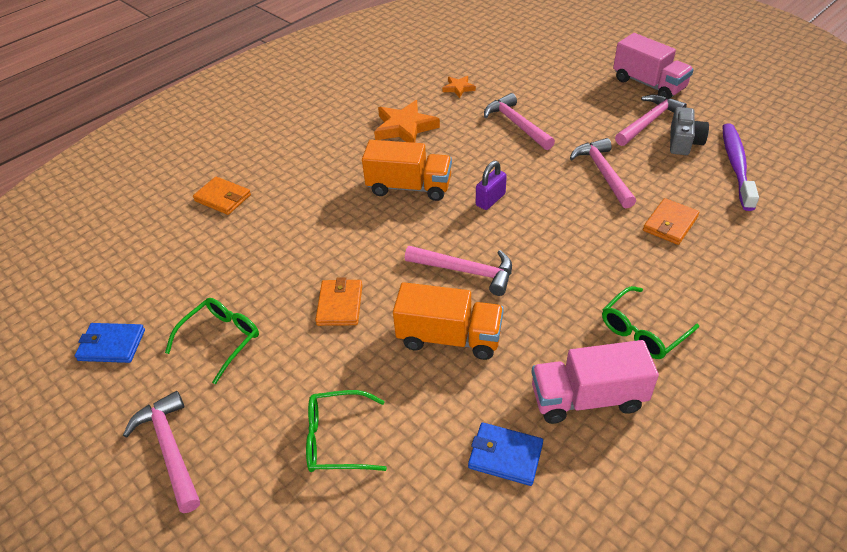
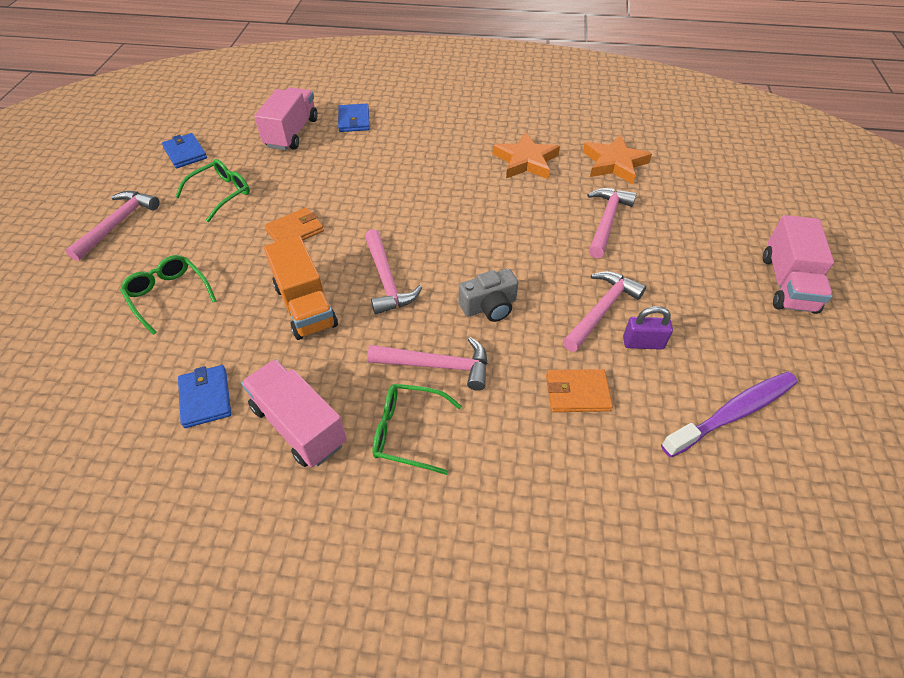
camera: 50 degrees right, 5 degrees up
(186, 248) = (292, 133): none -> pink truck
(220, 340) = (220, 194): green glasses -> green glasses turned 45 degrees counterclockwise
(223, 198) = (354, 120): orange wallet -> blue wallet
(409, 187) = (455, 200): orange truck -> none
(458, 88) = (614, 163): orange star -> orange star, size x1.89
(490, 200) = (487, 253): purple padlock -> purple padlock (643, 343)
(648, 122) = (722, 310): pink hammer -> pink hammer (436, 365)
(684, 142) = (722, 352): grey camera -> grey camera (489, 306)

